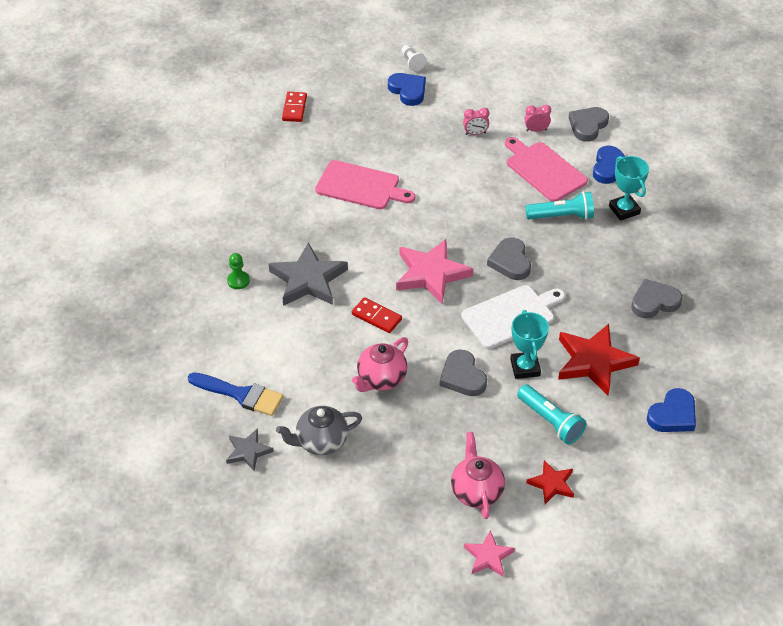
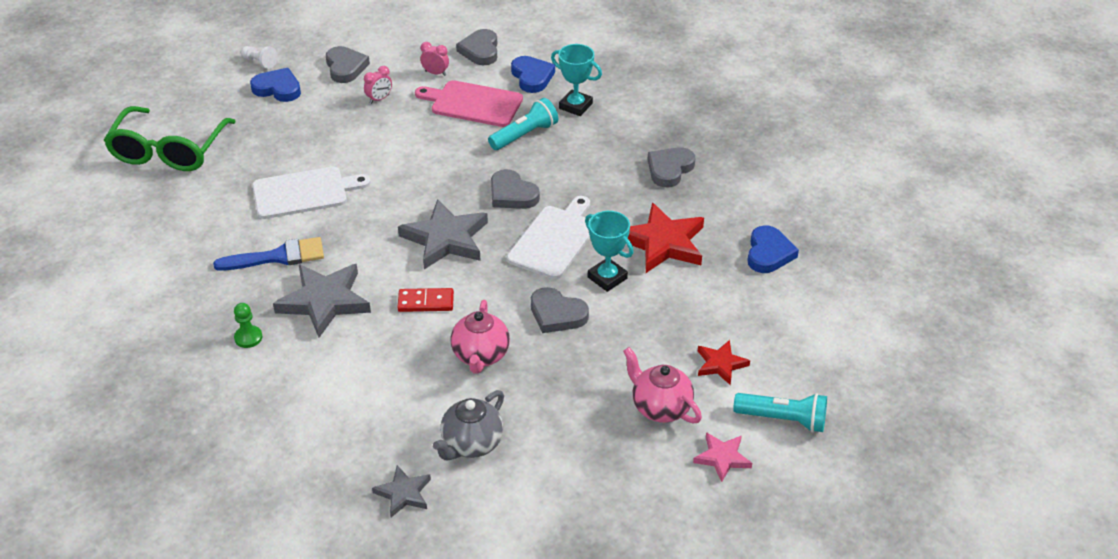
camera: 35 degrees left, 5 degrees down
(240, 394) = (347, 444): blue brush -> blue brush (277, 257)
(294, 108) = (168, 151): red domino -> green glasses
(360, 186) = (304, 193): pink cutting board -> white cutting board
(431, 274) = (446, 239): pink star -> grey star
(471, 95) = (345, 67): none -> grey heart
(536, 130) = (435, 73): pink clock -> pink clock turned 60 degrees clockwise
(550, 421) = (671, 312): turquoise flashlight -> turquoise flashlight (783, 419)

